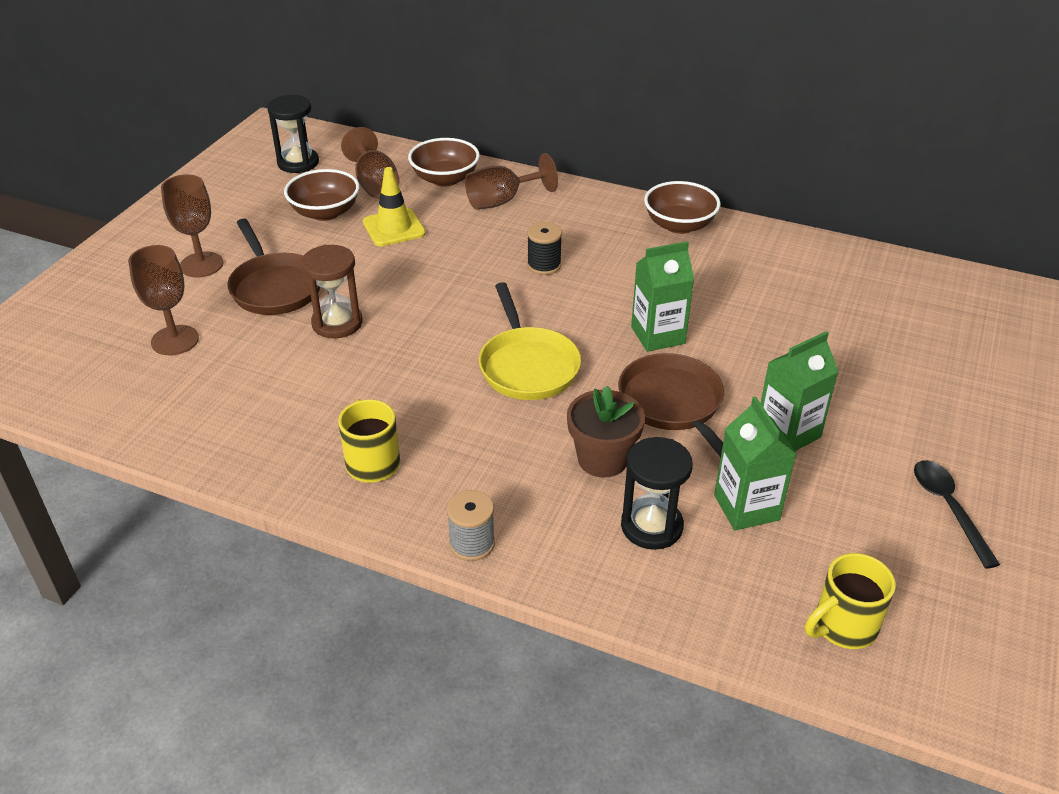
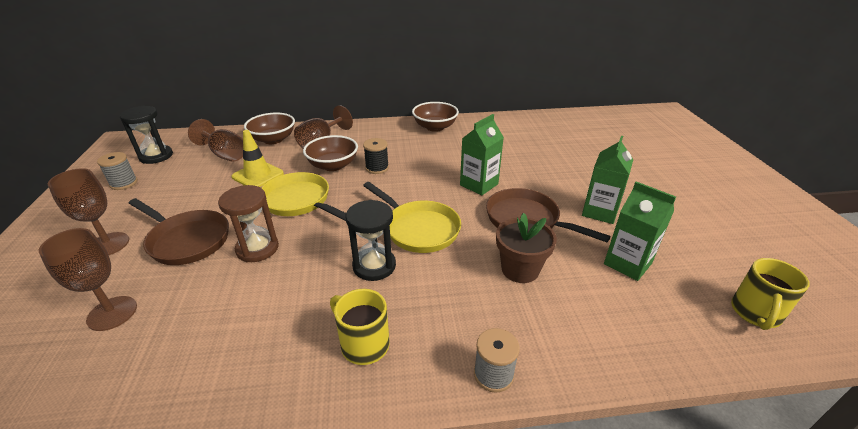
camera: 30 degrees left, 5 degrees down
(248, 191) = (124, 183): none -> grey spool
(325, 212) = (198, 180): brown bowl -> brown bowl (333, 165)
(417, 280) = (299, 201): none -> yellow pan
(651, 526) = (592, 301): black hourglass -> black hourglass (374, 266)
(948, 508) = (713, 220): black spoon -> none

